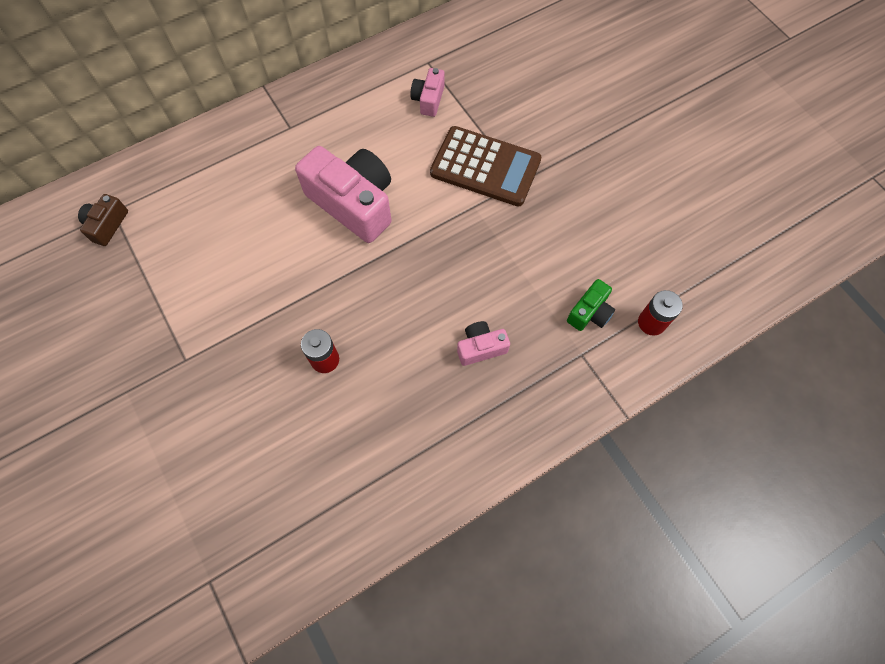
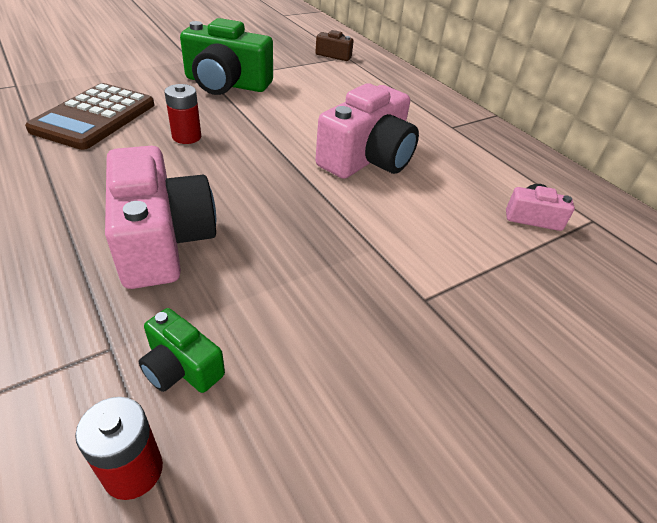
camera: 85 degrees right, 25 degrees down
(198, 339) = (226, 84): none -> green camera
(481, 347) = (162, 240): pink camera -> pink camera, size x2.06
(485, 167) = (441, 263): brown calculator -> brown calculator (94, 117)

